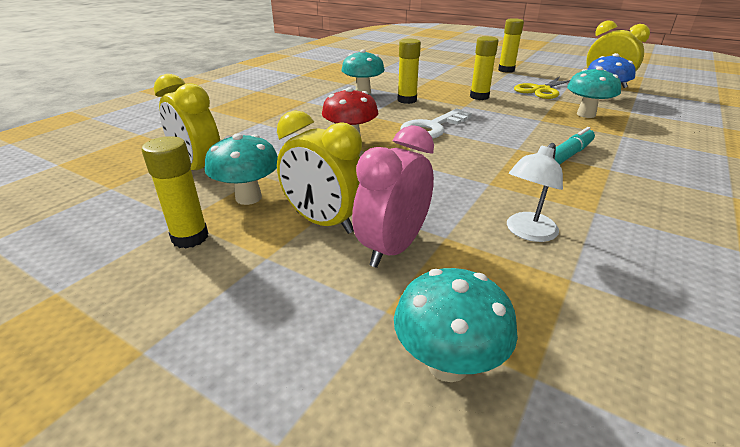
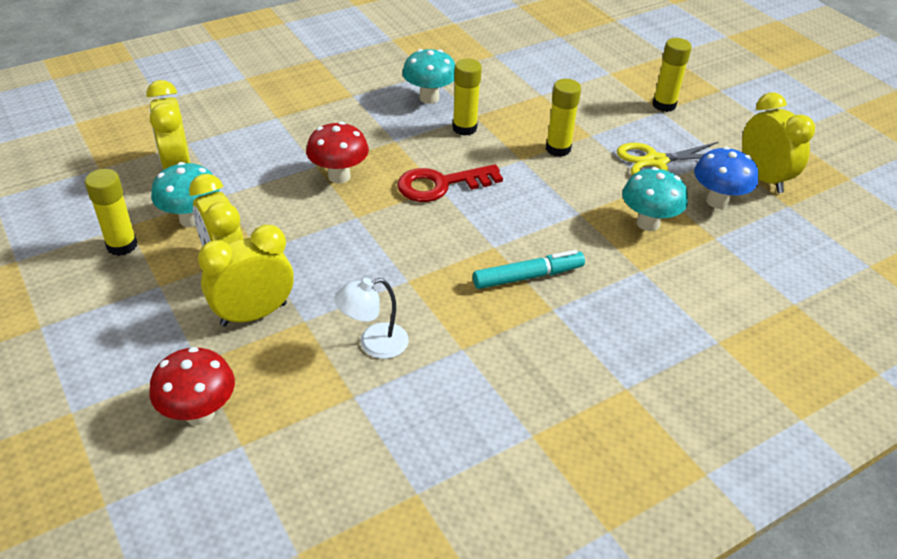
camera: 25 degrees right, 10 degrees up
(393, 248) = (254, 314): pink clock -> yellow clock
(432, 128) = (440, 185): white key -> red key
(447, 364) = (199, 413): turquoise mushroom -> red mushroom

